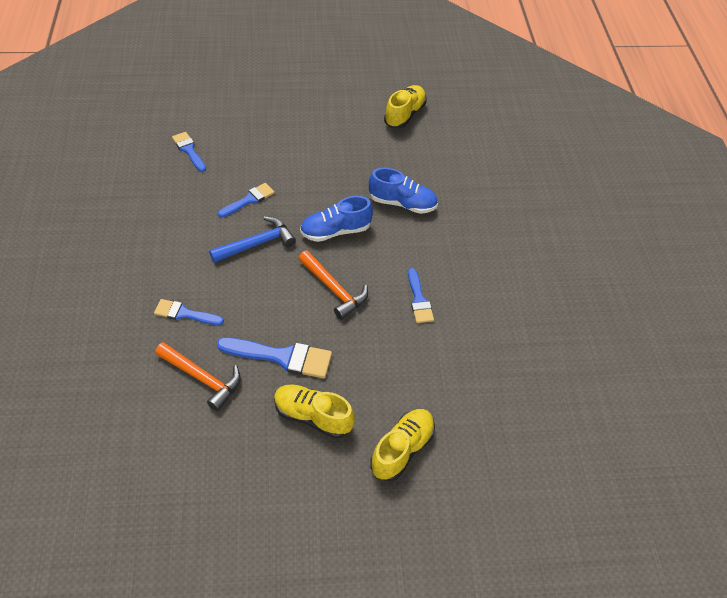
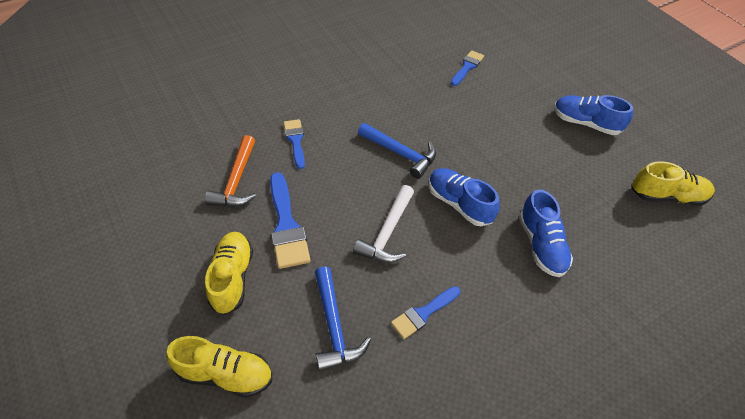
camera: 65 degrees right, 0 degrees up
(249, 200) = (445, 127): blue brush -> none
(309, 115) = (585, 123): none -> blue shoe
(334, 289) = (387, 232): orange hammer -> white hammer
(399, 360) = (334, 326): none -> blue hammer

